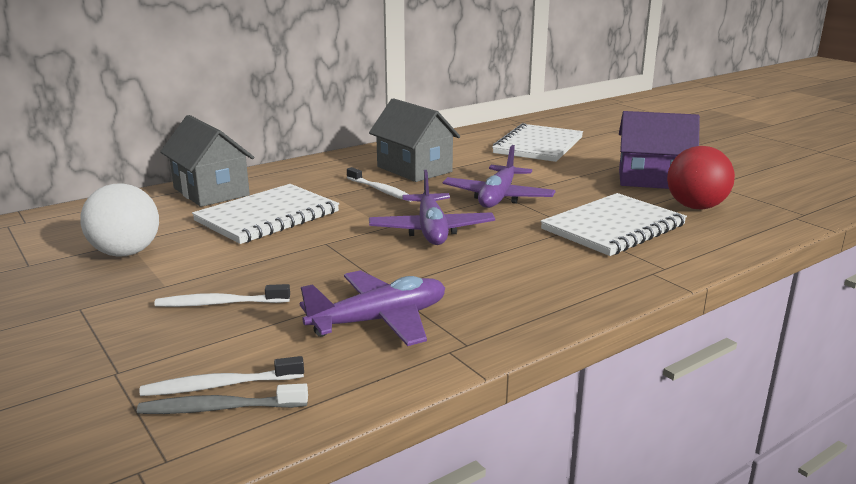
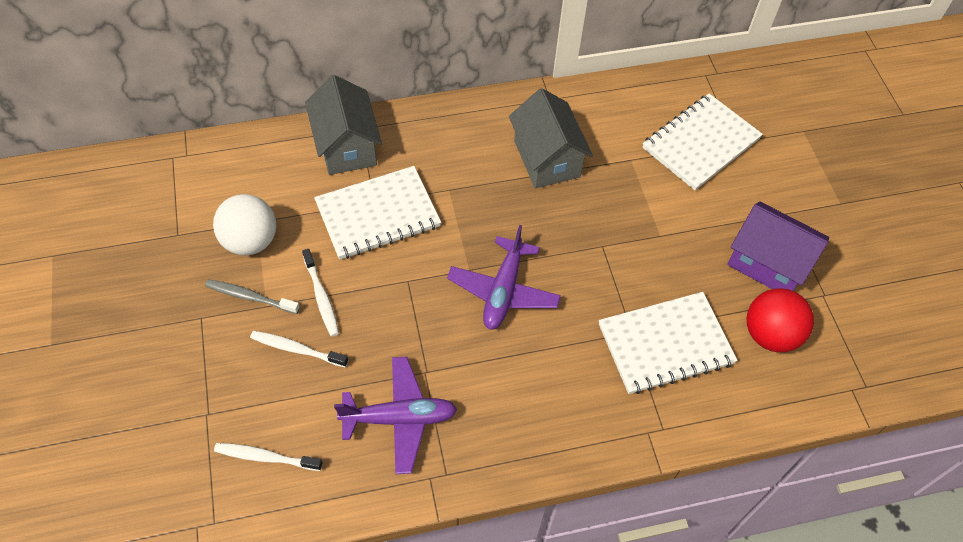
camera: 20 degrees right, 35 degrees up
(219, 408) = (258, 483): grey toothbrush -> grey toothbrush (250, 297)
(381, 190) = (495, 195): white toothbrush -> white toothbrush (321, 297)
(498, 197) = (594, 248): purple plane -> none

